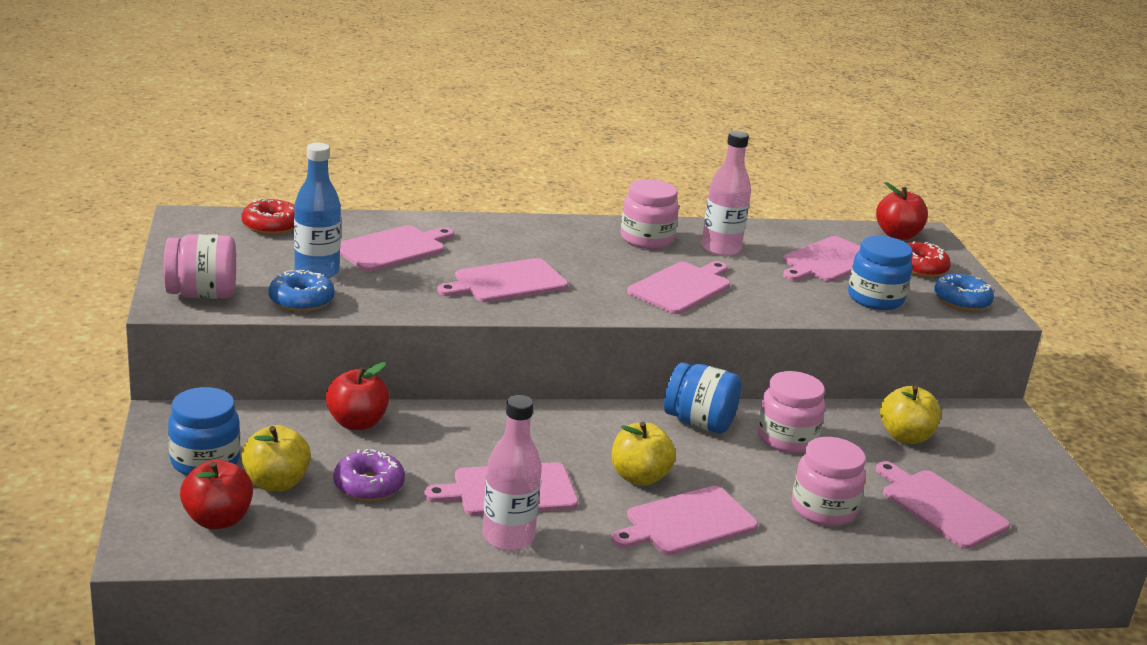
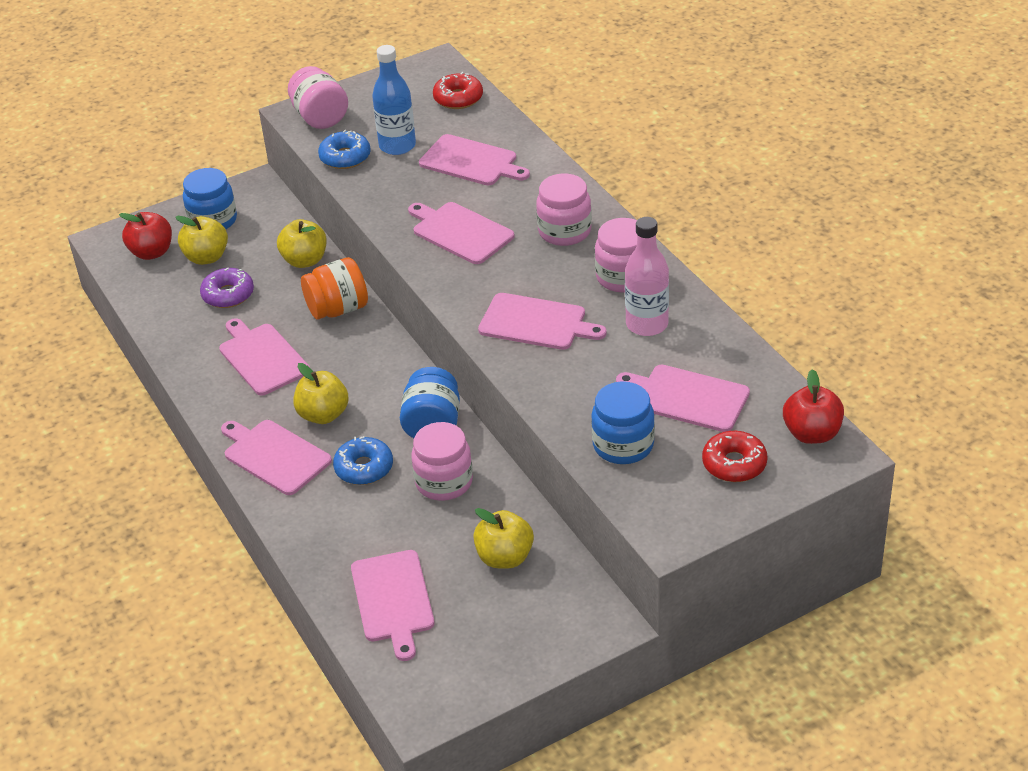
camera: 75 degrees right, 15 degrees up
(357, 423) = (305, 260): red apple -> yellow apple
(466, 425) = (338, 309): none -> orange jar
(508, 537) = (203, 375): pink bottle -> none
(823, 509) = (342, 527): pink jar -> pink jar (564, 231)
(940, 507) = (393, 600): pink cutting board -> pink cutting board turned 135 degrees clockwise
(961, 301) = (675, 506): blue donut -> blue donut (364, 468)

